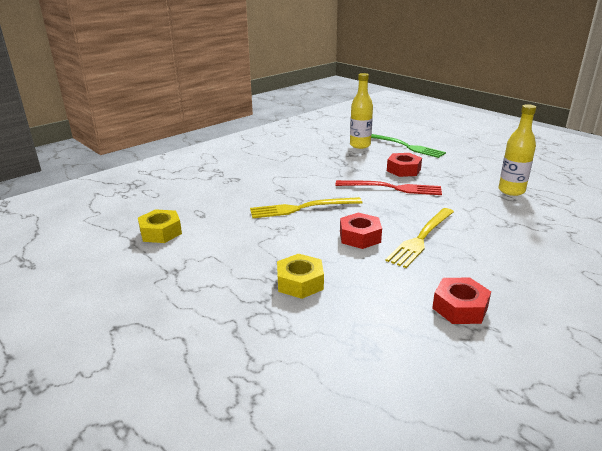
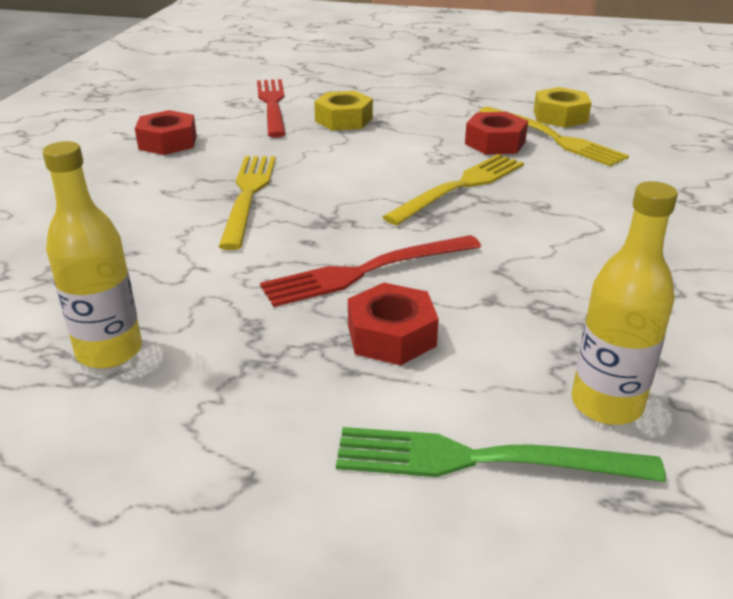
camera: 145 degrees right, 5 degrees up
(200, 219) = (553, 138): none -> yellow fork
(338, 328) = (272, 105): none -> red fork
(360, 237) = (332, 174): red nut -> red nut (495, 143)

